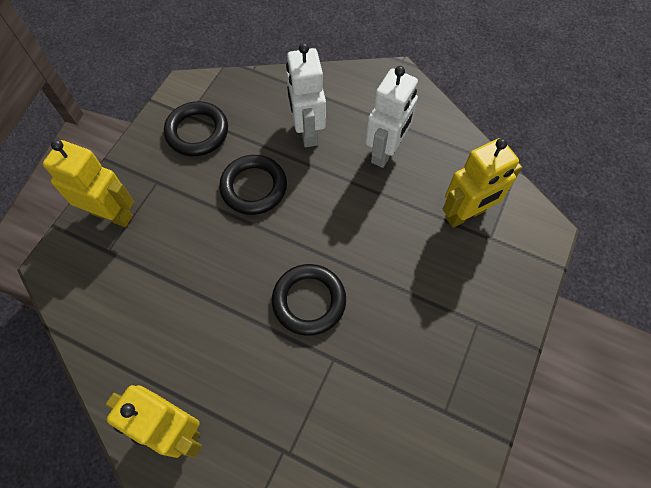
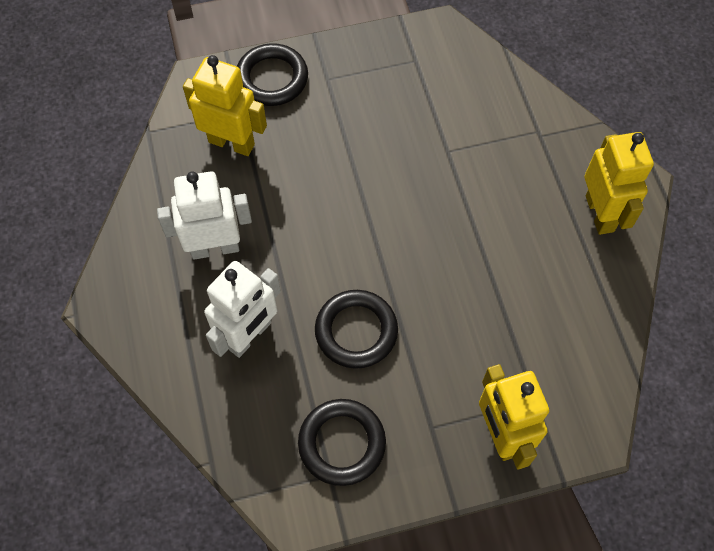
camera: 130 degrees left, 0 degrees up
(309, 301) = (420, 201): black ring -> black ring (272, 78)

